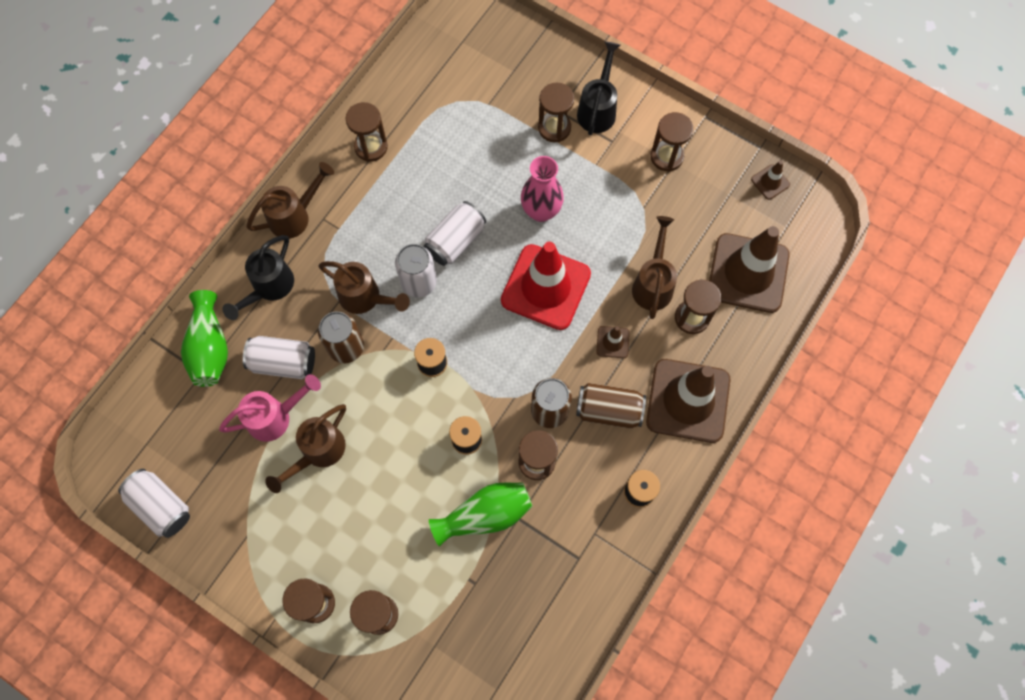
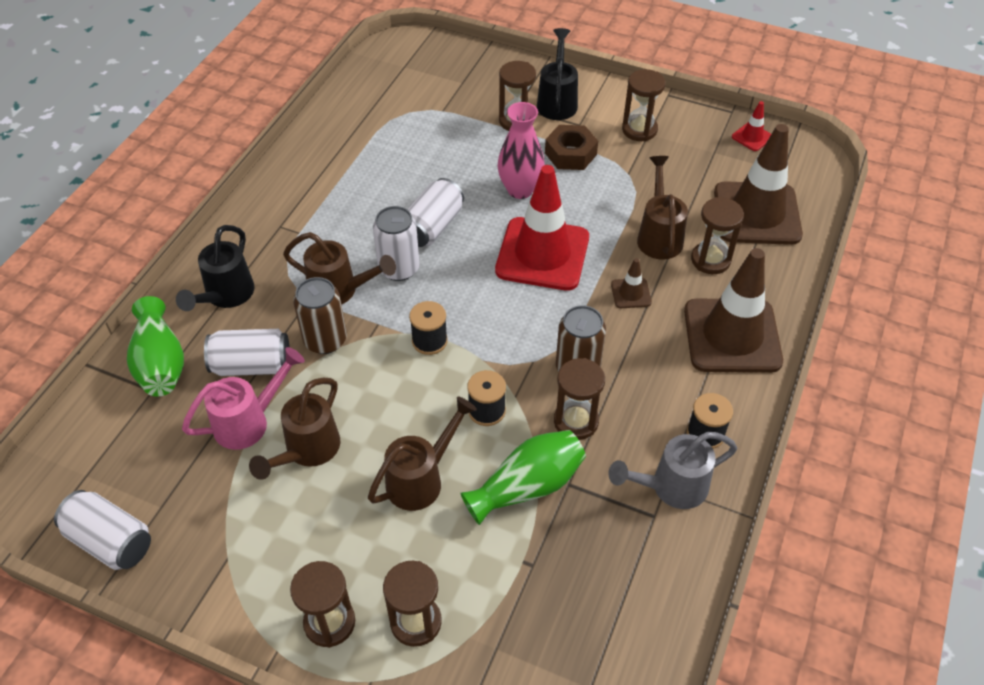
camera: 10 degrees left, 20 degrees down
(295, 216) = (248, 227): brown watering can -> brown watering can (422, 478)
(371, 147) = (323, 159): brown hourglass -> none
(596, 176) = (570, 154): none -> brown nut
(597, 536) = (670, 487): none -> grey watering can
(609, 410) = (645, 358): brown can -> none
(770, 182) = (752, 137): brown traffic cone -> red traffic cone

